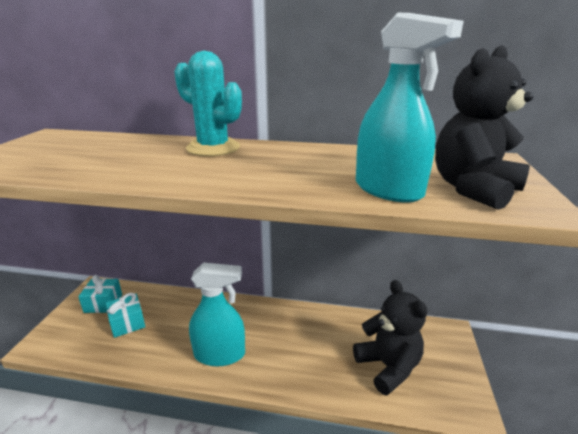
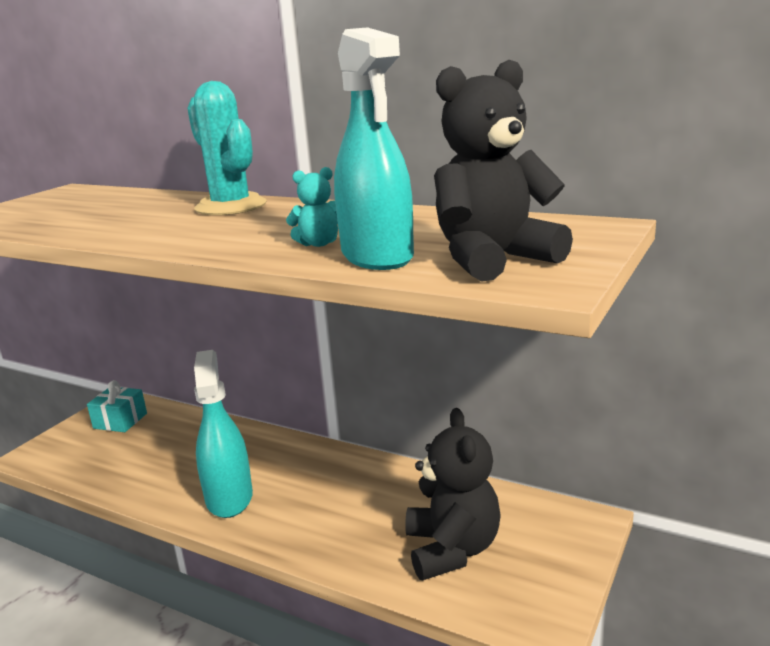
camera: 20 degrees right, 5 degrees down
(127, 323) = (137, 446): turquoise gift -> none
(220, 354) = (229, 498): turquoise spray bottle -> turquoise spray bottle turned 120 degrees counterclockwise
(328, 180) = (318, 244): none -> turquoise teddy bear

